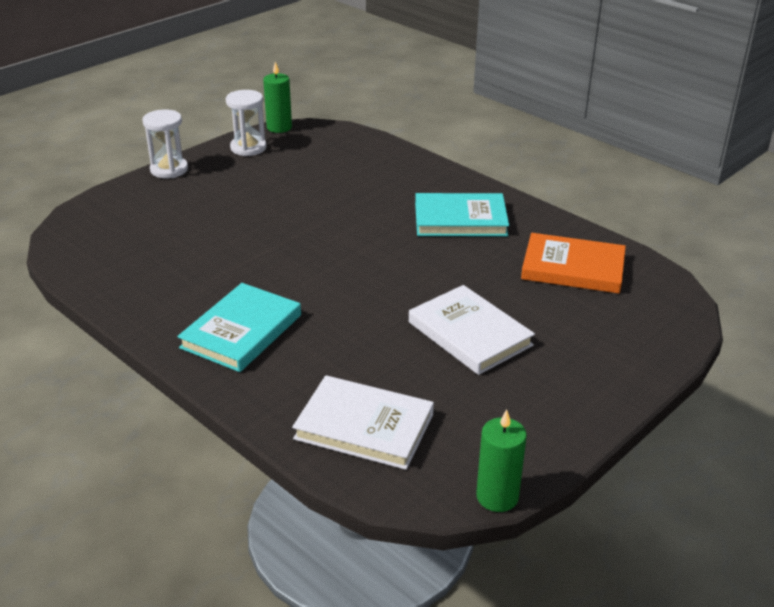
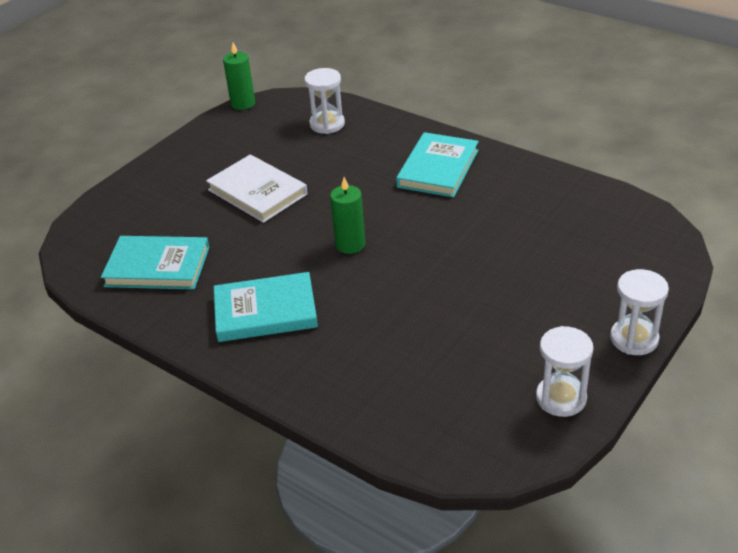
camera: 175 degrees right, 5 degrees up
(279, 127) = (542, 454): green candle -> green candle (350, 244)
(364, 426) = (327, 124): white book -> white hourglass
(573, 268) = (157, 266): orange book -> turquoise book

